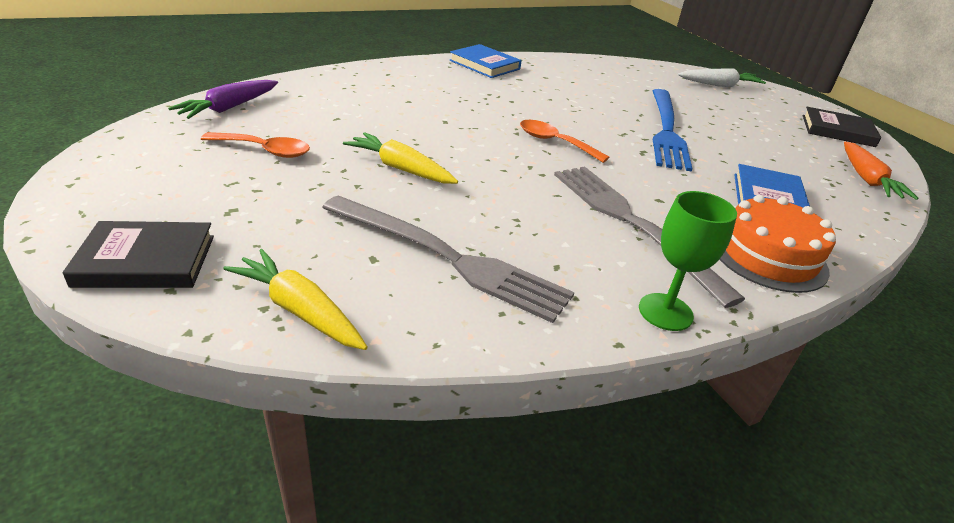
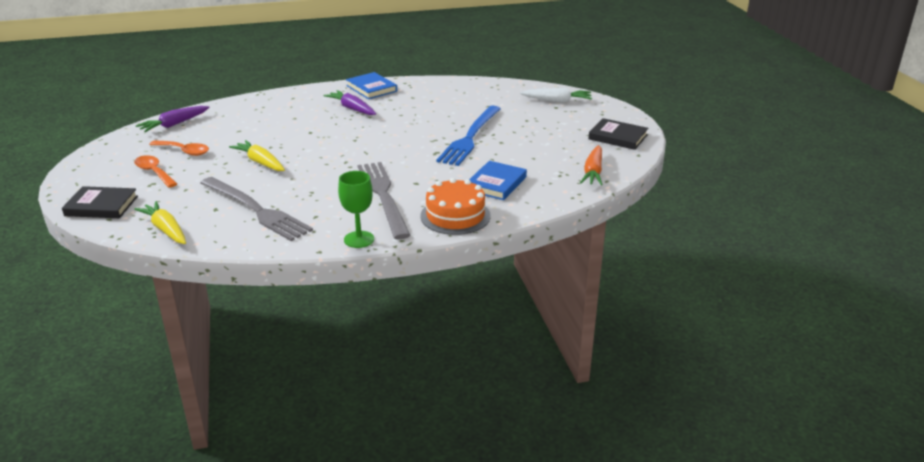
camera: 15 degrees right, 5 degrees down
(479, 90) = (352, 109): none -> purple carrot
(554, 142) = (376, 146): orange spoon -> orange spoon (154, 172)

